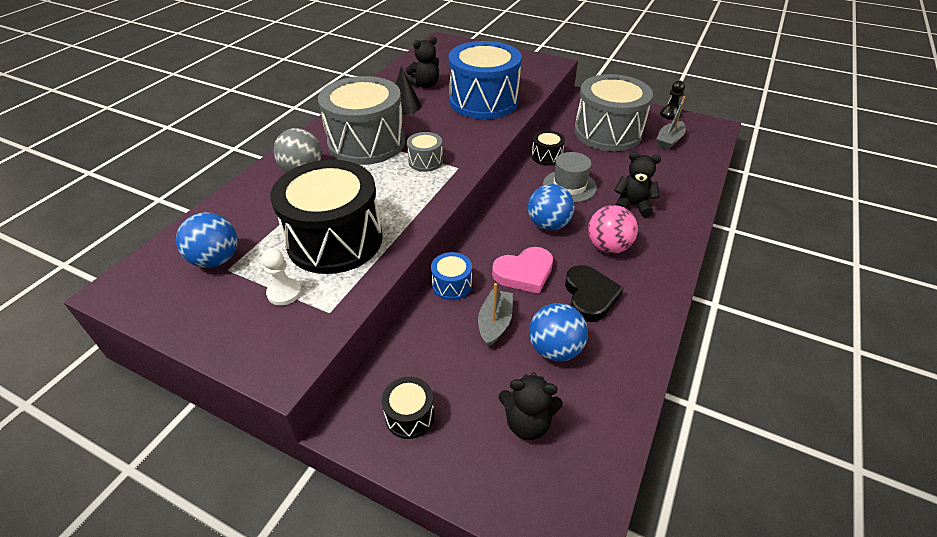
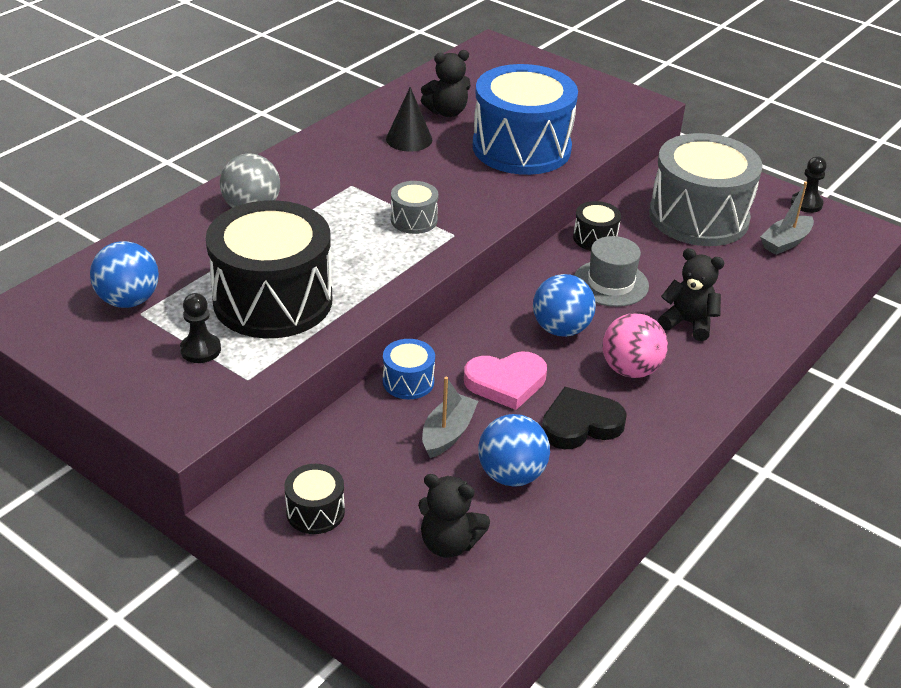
camera: 10 degrees right, 5 degrees down
(284, 293) = (200, 350): white pawn -> black pawn
(366, 143) = (343, 183): grey drum -> none
(589, 296) = (580, 424): black heart -> black heart turned 120 degrees counterclockwise

